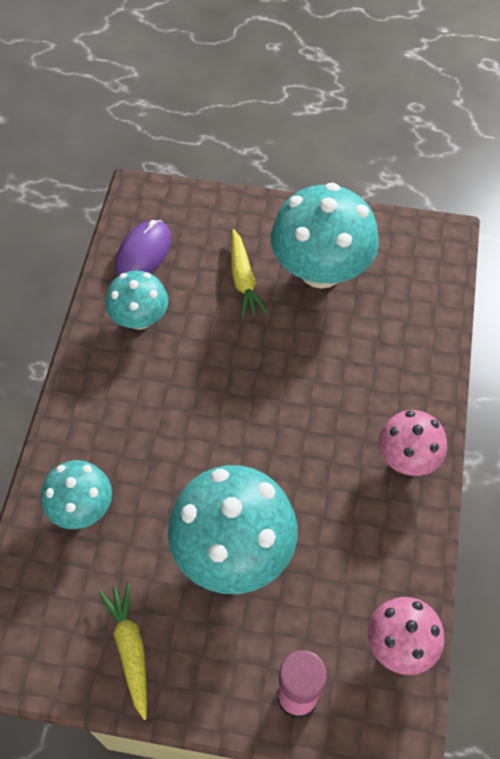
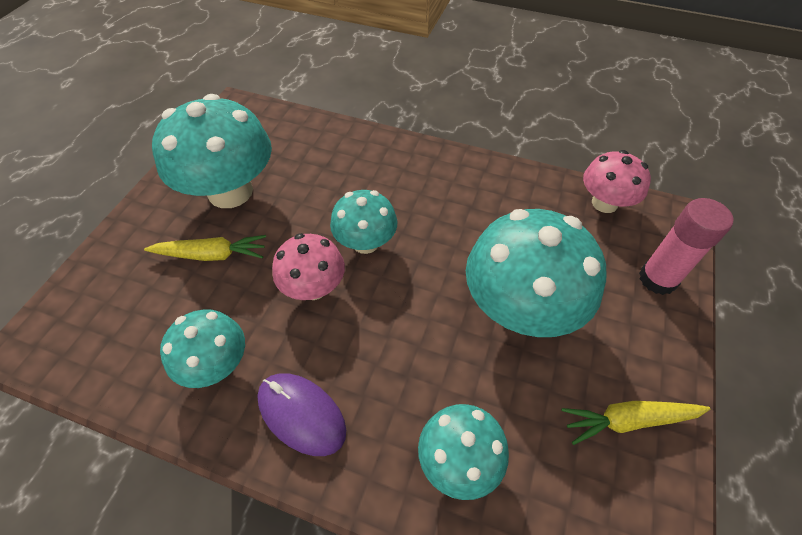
camera: 80 degrees left, 5 degrees down
(143, 253) = (122, 349): purple mouse -> purple mouse (301, 414)
(284, 400) = (365, 242): none -> turquoise mushroom
(407, 458) = (442, 169): pink mushroom -> pink mushroom (314, 287)

